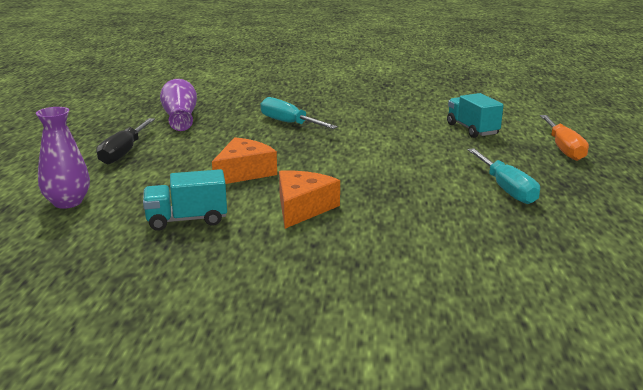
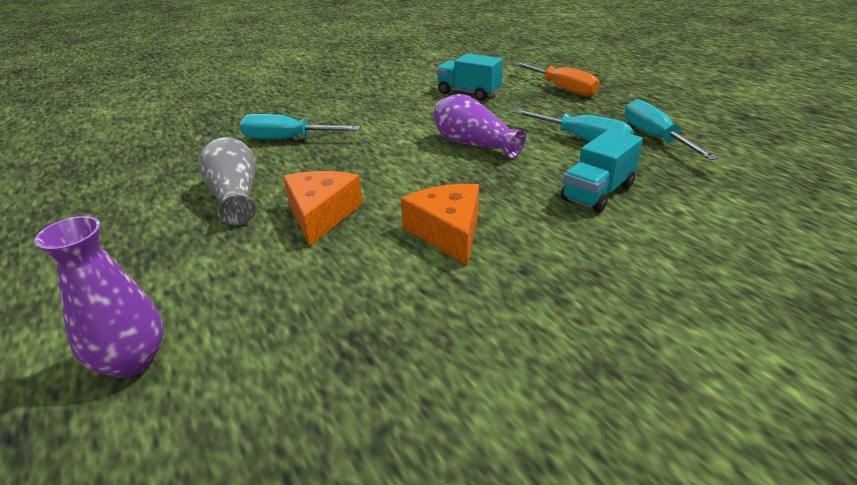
camera: 35 degrees left, 10 degrees up
(124, 152) = (121, 247): black screwdriver -> none
(180, 118) = (142, 174): purple vase -> purple vase (473, 144)
(187, 220) = (343, 307): turquoise truck -> turquoise truck (598, 193)
(211, 147) = (235, 197): none -> grey vase
(576, 208) = (655, 138): none -> turquoise screwdriver

